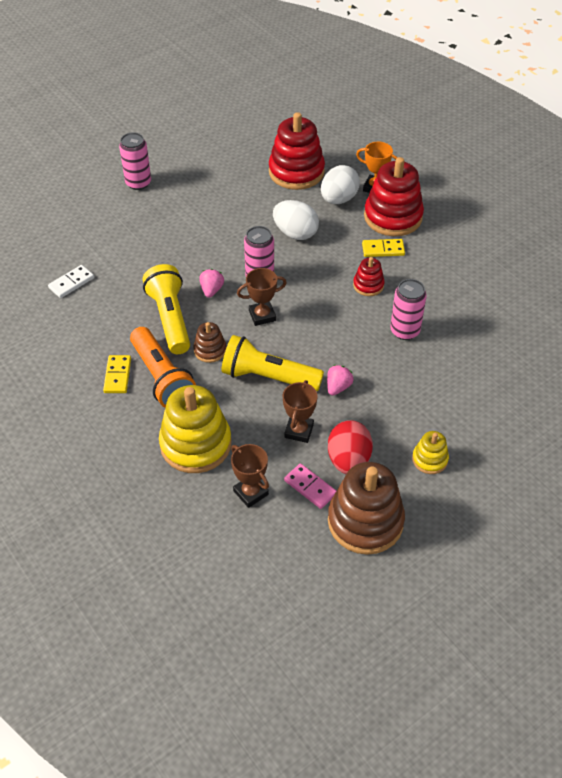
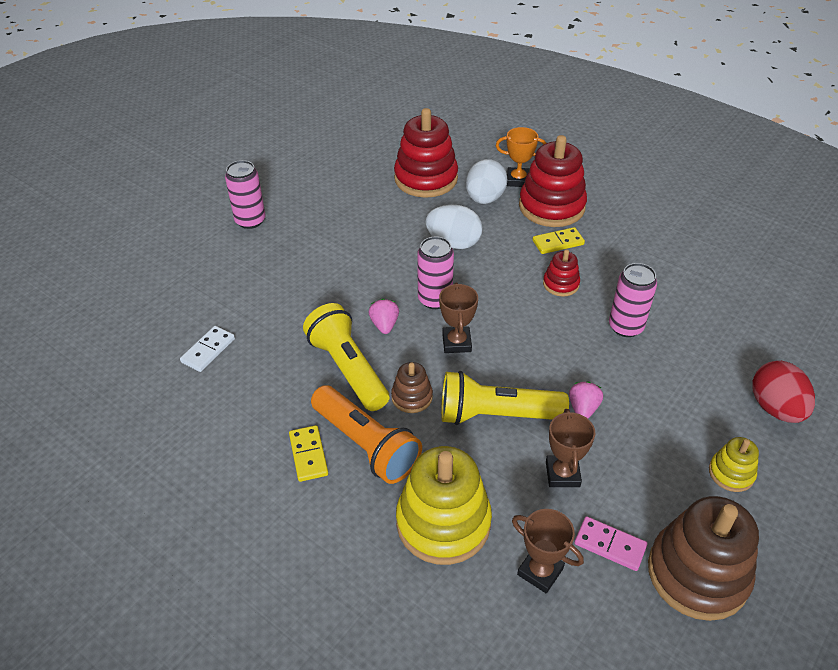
camera: 15 degrees left, 5 degrees down
(262, 316) = (456, 343): brown trophy -> brown trophy turned 60 degrees counterclockwise
(348, 460) = (639, 497): red egg -> red egg (775, 408)

